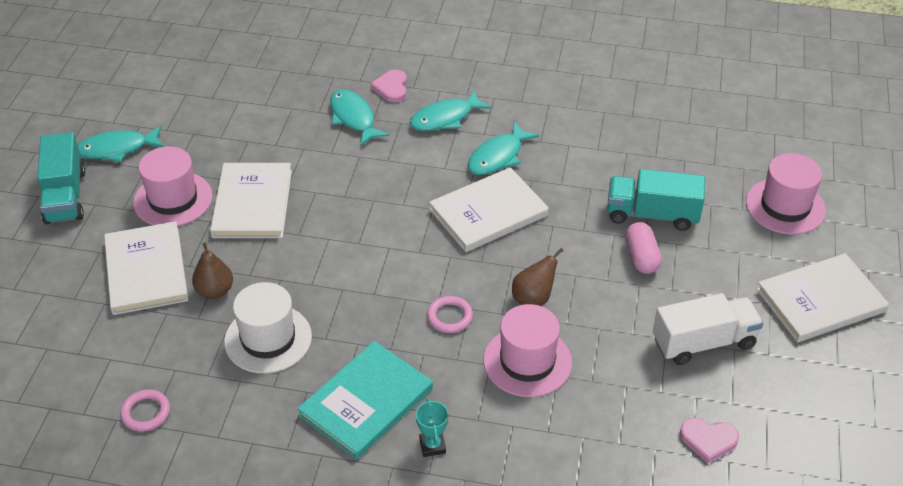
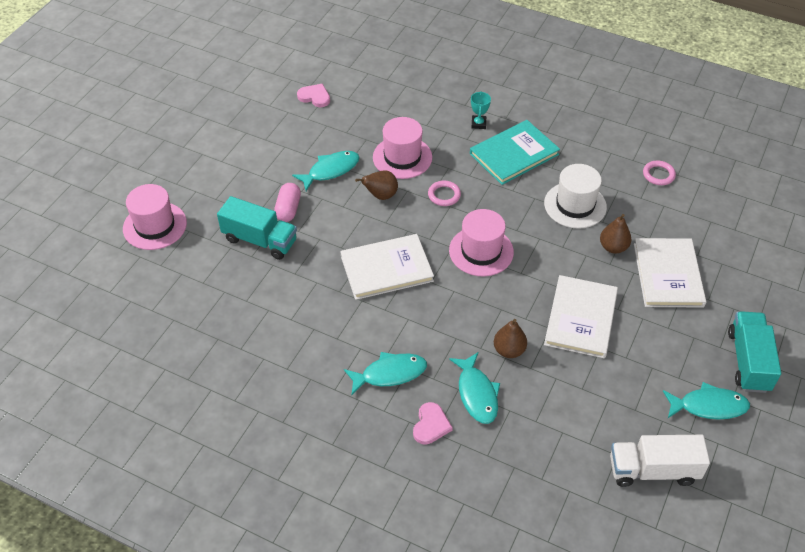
camera: 165 degrees left, 5 degrees up
(173, 199) = (650, 337): pink hat -> pink hat (481, 251)
(328, 159) = (509, 350): none -> brown pear
(498, 157) = (358, 320): turquoise fish -> turquoise fish (331, 170)
(703, 342) = (282, 146): white truck -> white truck (653, 470)
(821, 301) = (186, 156): white book -> none

